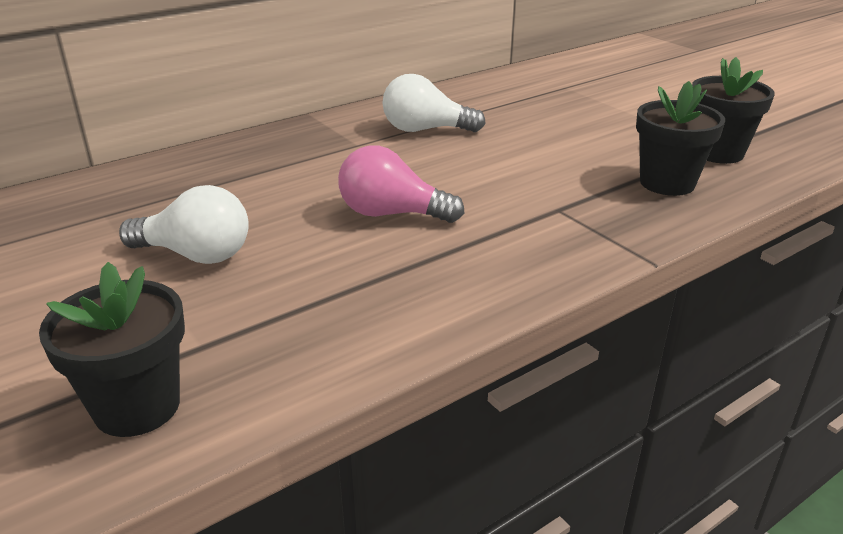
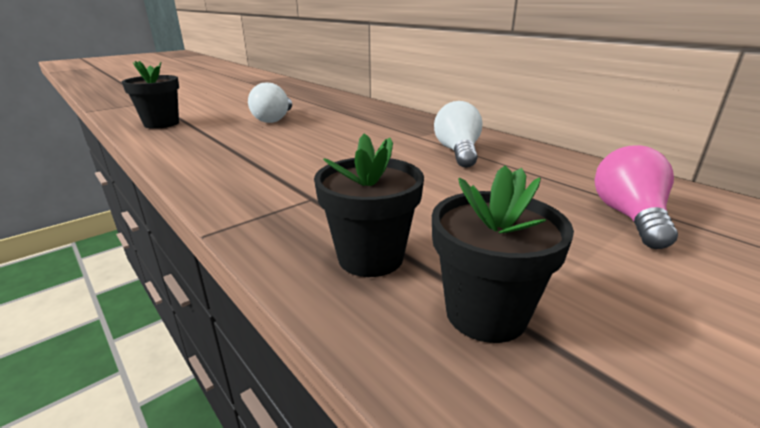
camera: 85 degrees right, 5 degrees down
(392, 214) = (311, 149): pink light bulb -> pink light bulb (629, 217)

